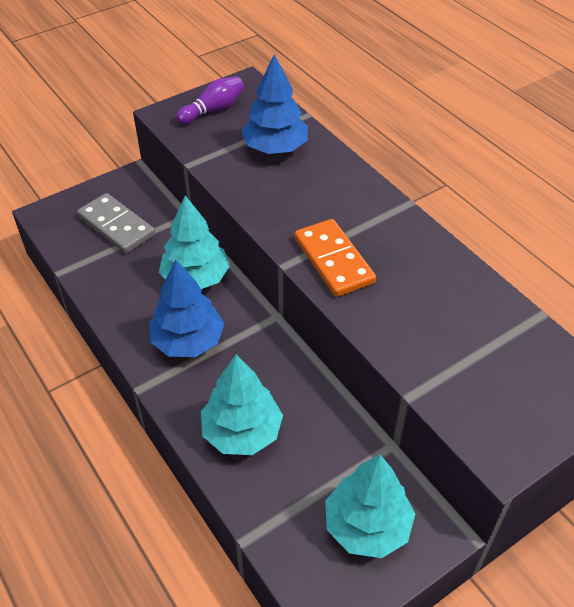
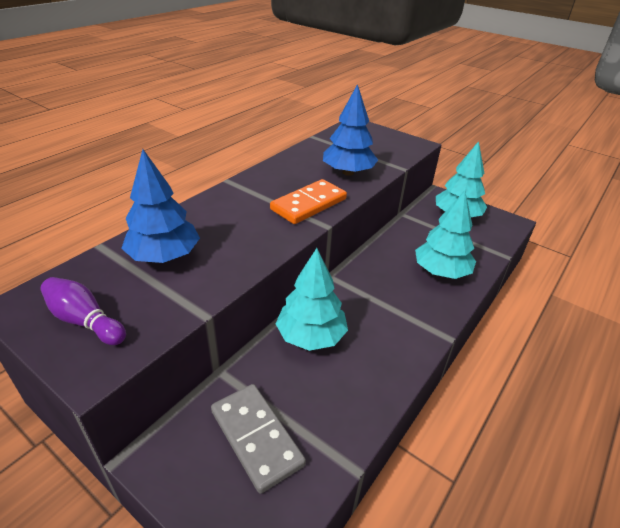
camera: 110 degrees left, 10 degrees down
(116, 226) = (256, 437): grey domino -> grey domino turned 60 degrees counterclockwise
(188, 341) = (385, 321): blue tree -> blue tree (348, 172)

